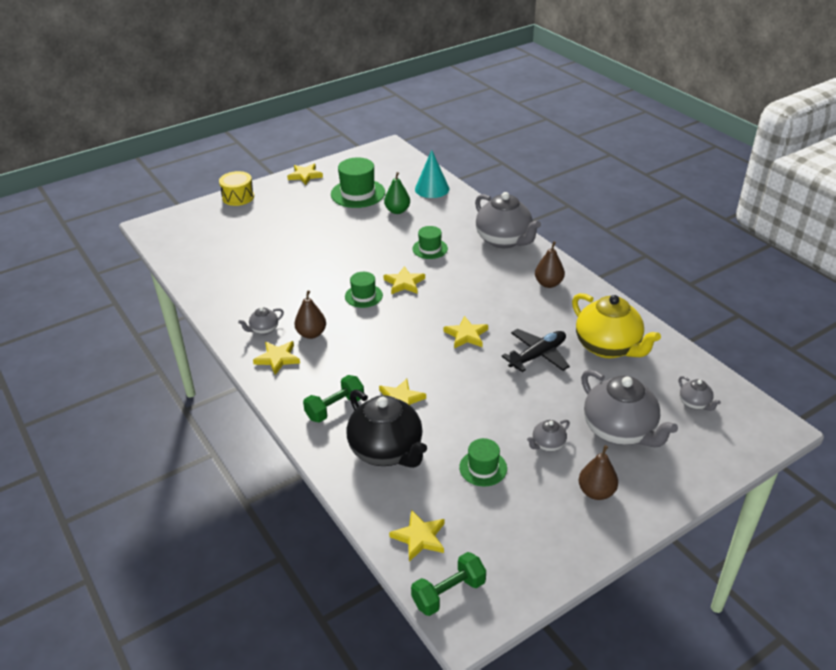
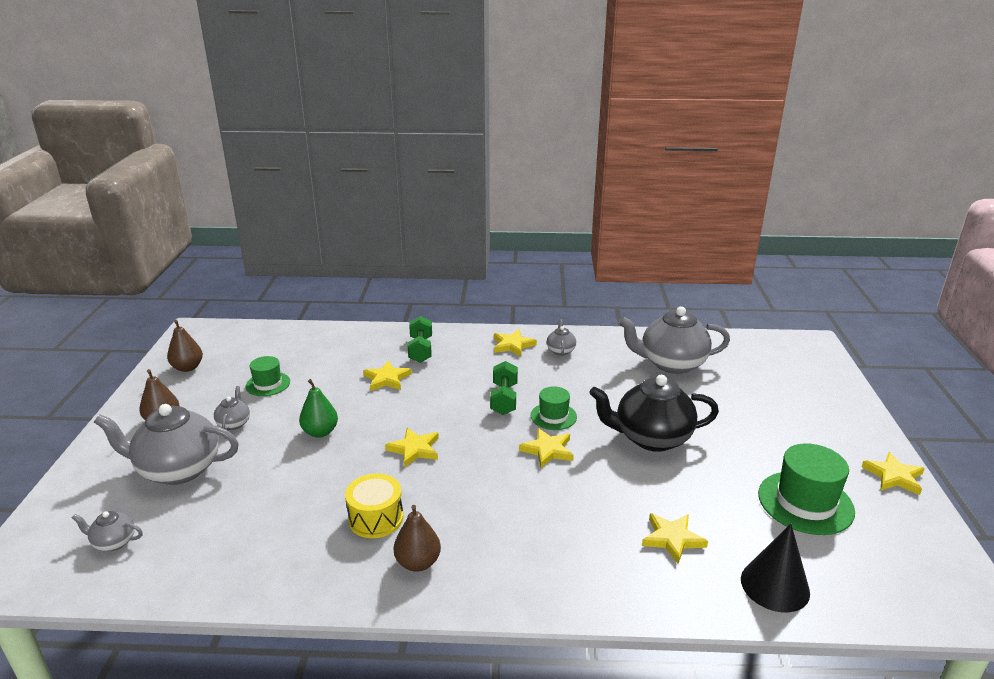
camera: 125 degrees right, 10 degrees down
(238, 197) = (852, 407): yellow drum -> yellow drum (376, 518)
(311, 334) = (526, 369): brown pear -> brown pear (187, 368)
(387, 451) = (347, 354): black teapot -> black teapot (651, 438)
(397, 211) = (725, 517): green pear -> green pear (320, 432)
(419, 537) = (264, 338): yellow star -> yellow star (672, 539)
(430, 249) = (600, 501): green hat -> none
(432, 189) = (775, 585): turquoise cone -> black cone
(448, 593) = (216, 332): green dumbbell -> green dumbbell (504, 399)
(504, 240) = (556, 581): grey teapot -> grey teapot (671, 364)
(538, 355) = (325, 478): black plane -> none
(608, 347) = (262, 536): yellow teapot -> none

